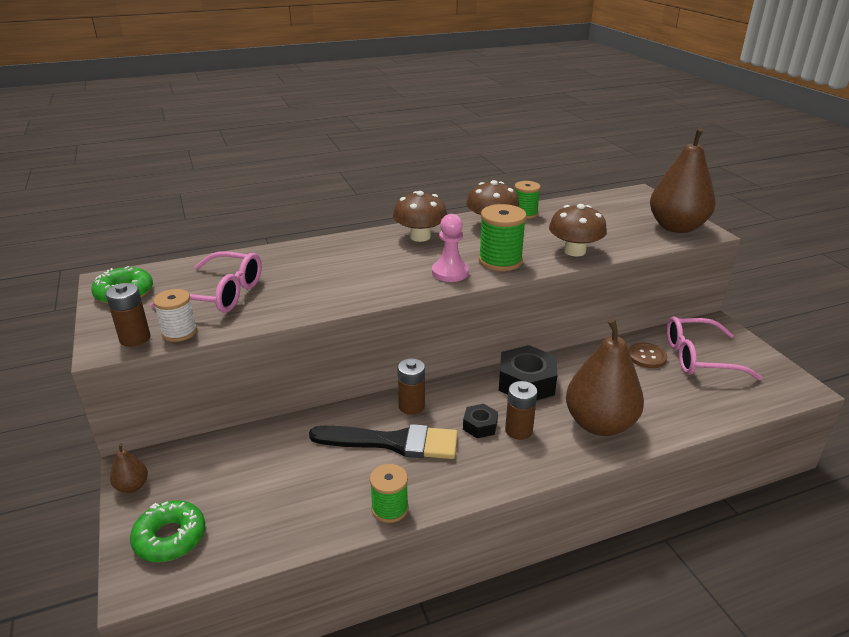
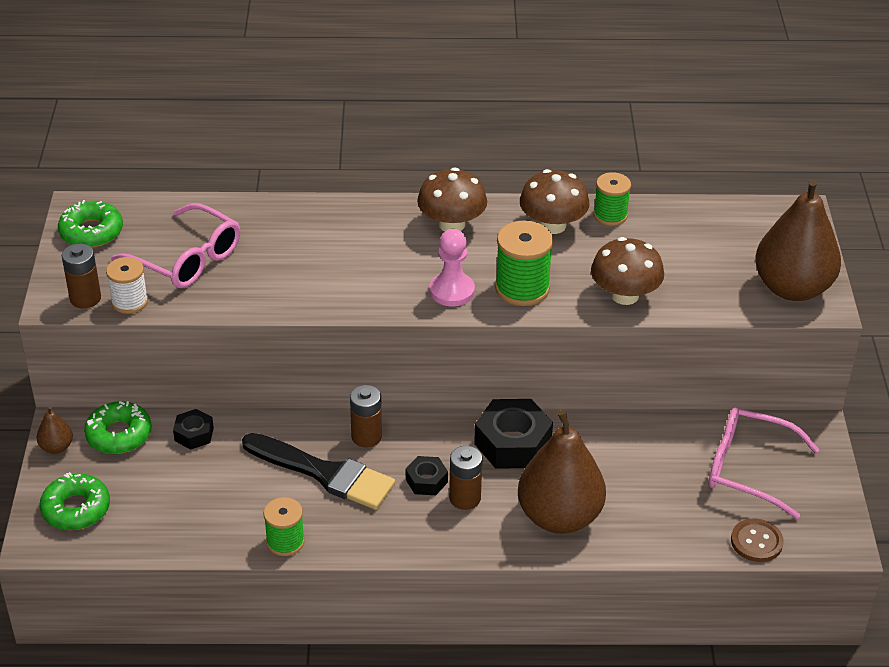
camera: 20 degrees right, 10 degrees up
(191, 459) = (119, 434): none -> green donut
(262, 442) = (194, 434): none -> black nut
(646, 357) = (683, 449): brown button -> brown button (756, 542)

